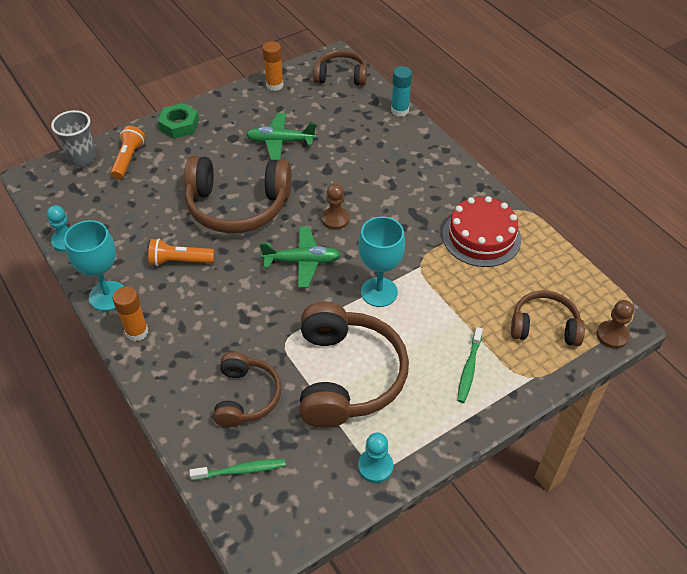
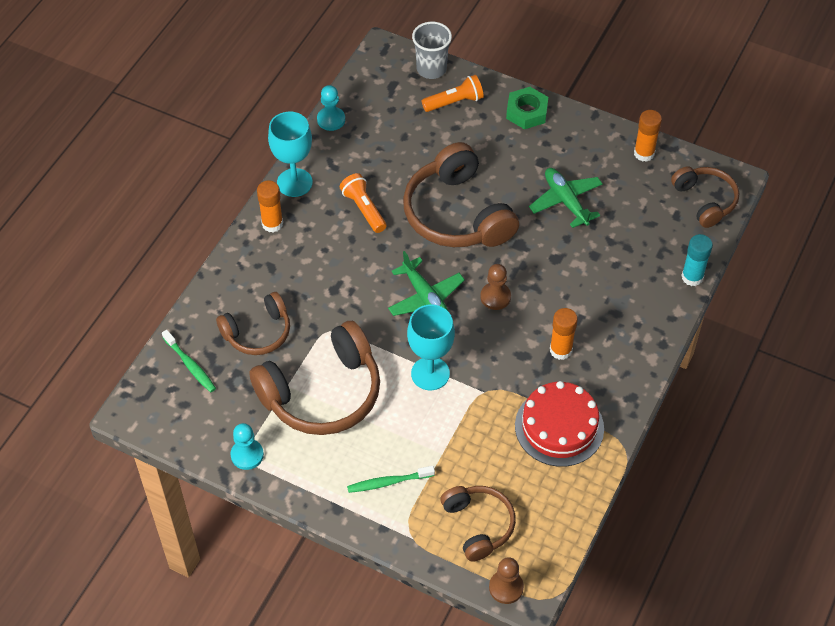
camera: 60 degrees right, 5 degrees up
(412, 205) = (560, 350): none -> orange glue stick

